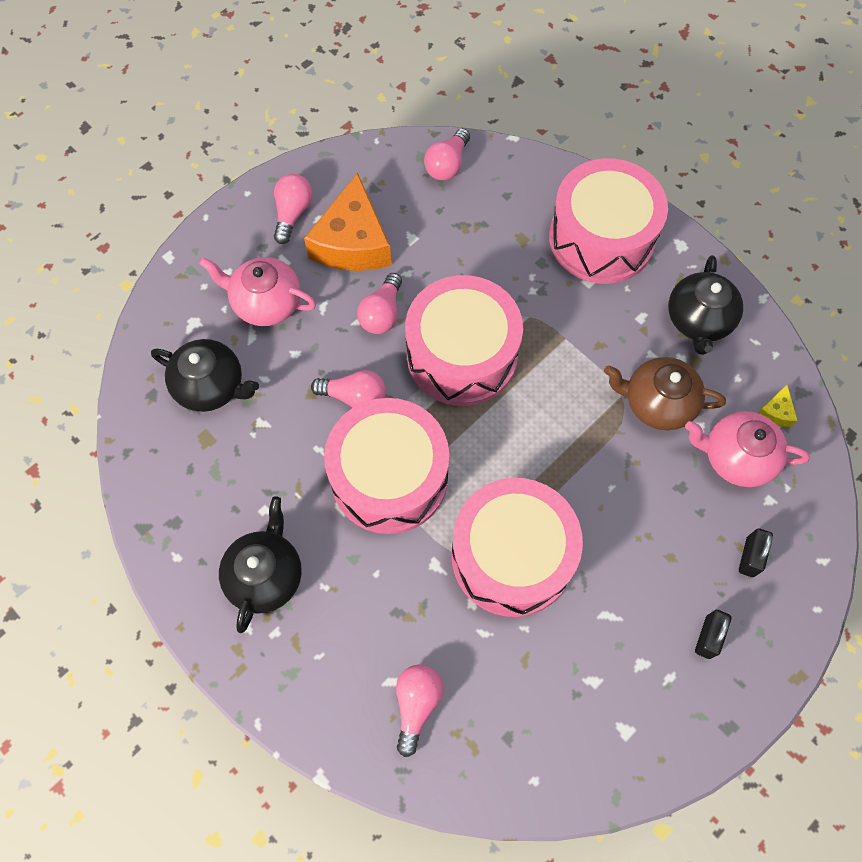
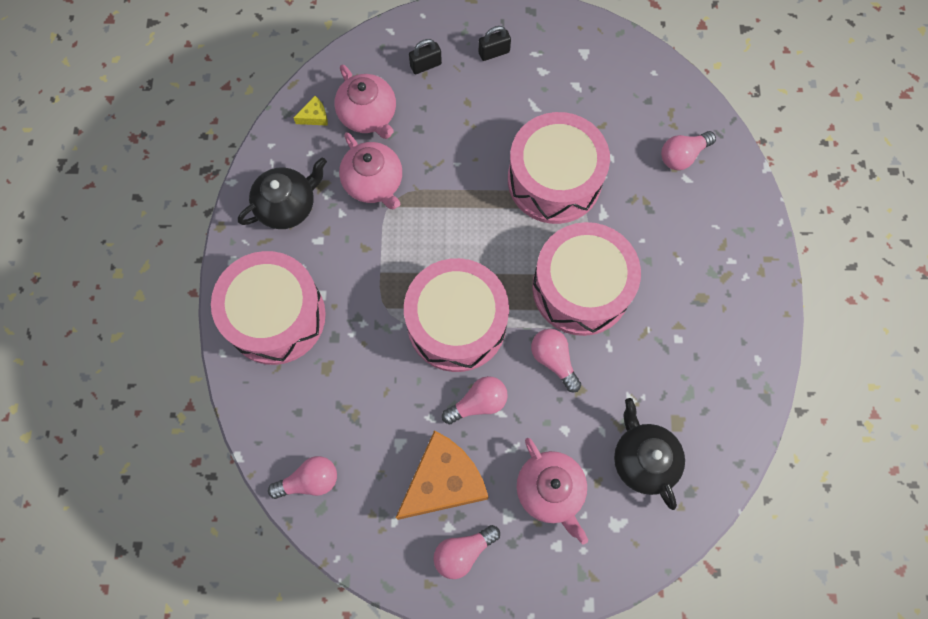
camera: 135 degrees left, 5 degrees up
(265, 575) = (710, 298): black teapot -> none
(657, 403) = (374, 183): brown teapot -> pink teapot

